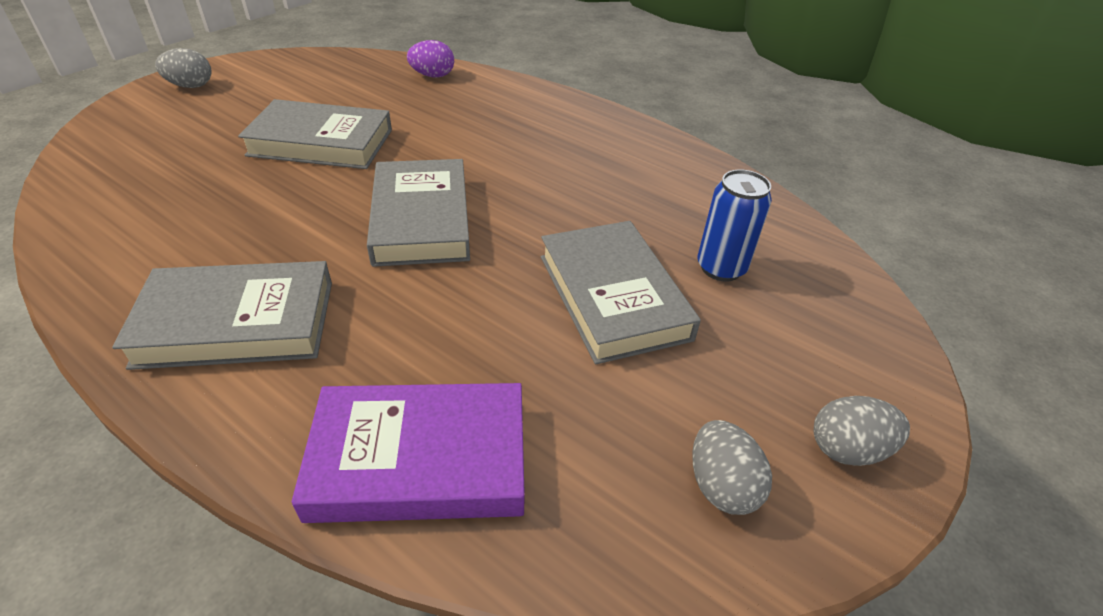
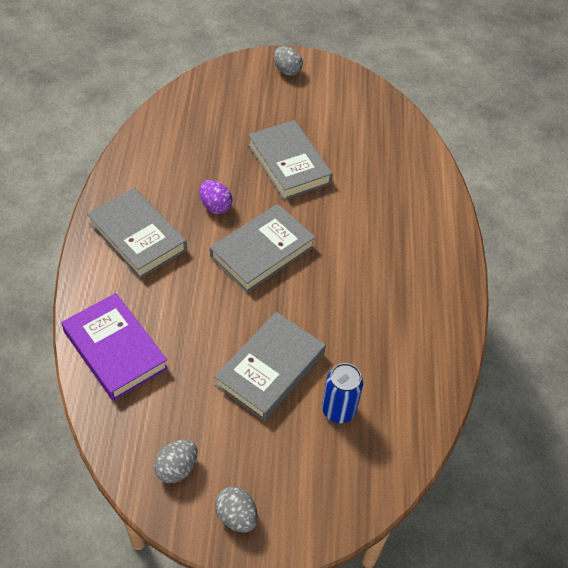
camera: 55 degrees right, 10 degrees up
(432, 76) = (413, 159): purple egg -> purple egg (215, 206)

